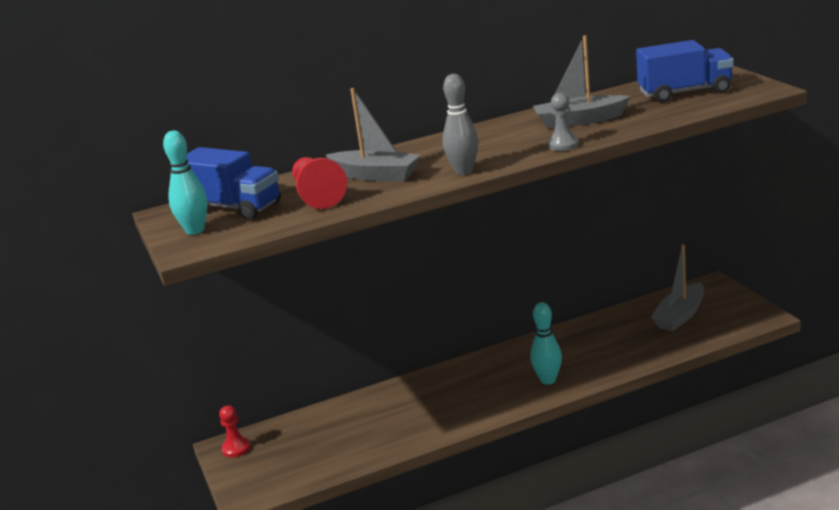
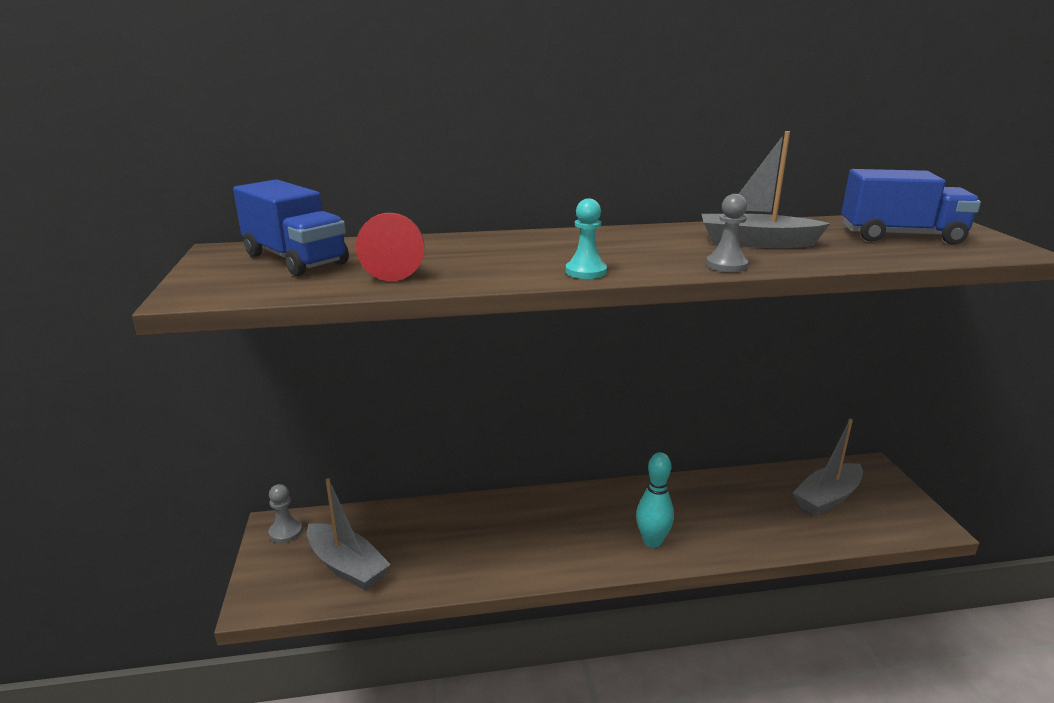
camera: 10 degrees right, 0 degrees up
(195, 230) = (226, 275): turquoise bowling pin -> none
(236, 448) = (286, 532): red pawn -> grey pawn
(375, 175) = (479, 256): grey boat -> grey boat (347, 566)
(463, 171) = (586, 272): grey bowling pin -> turquoise pawn

